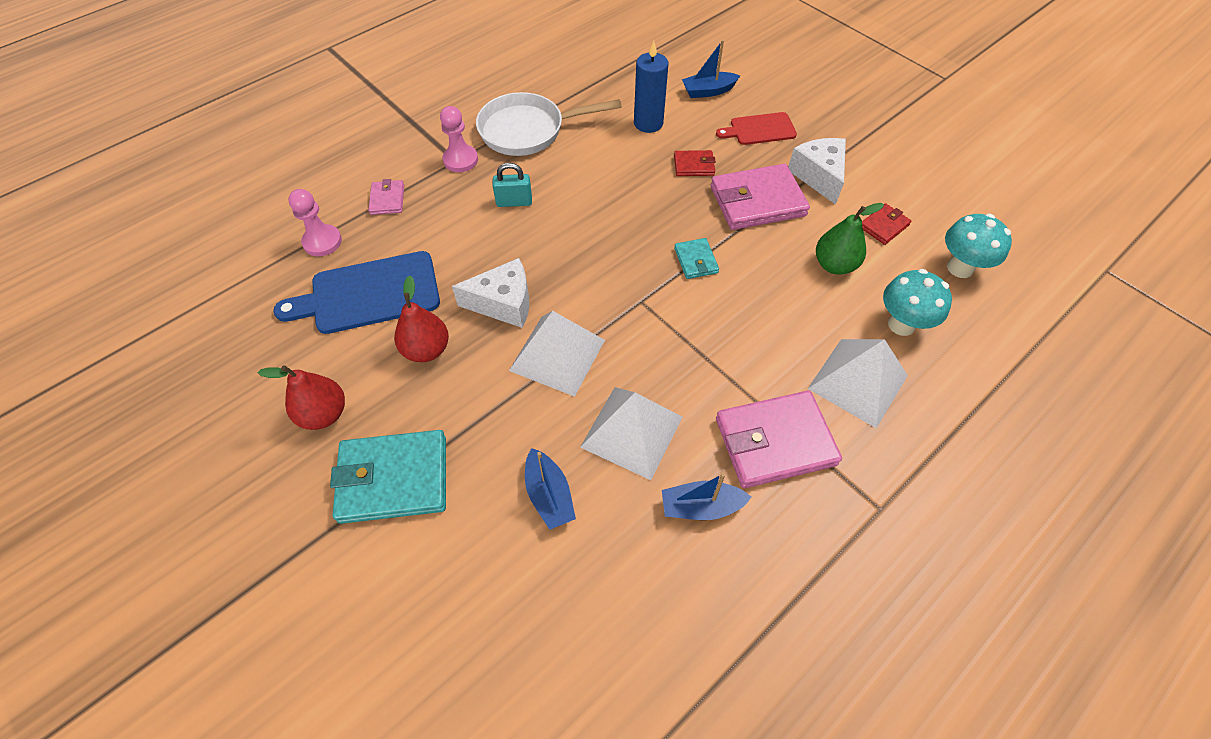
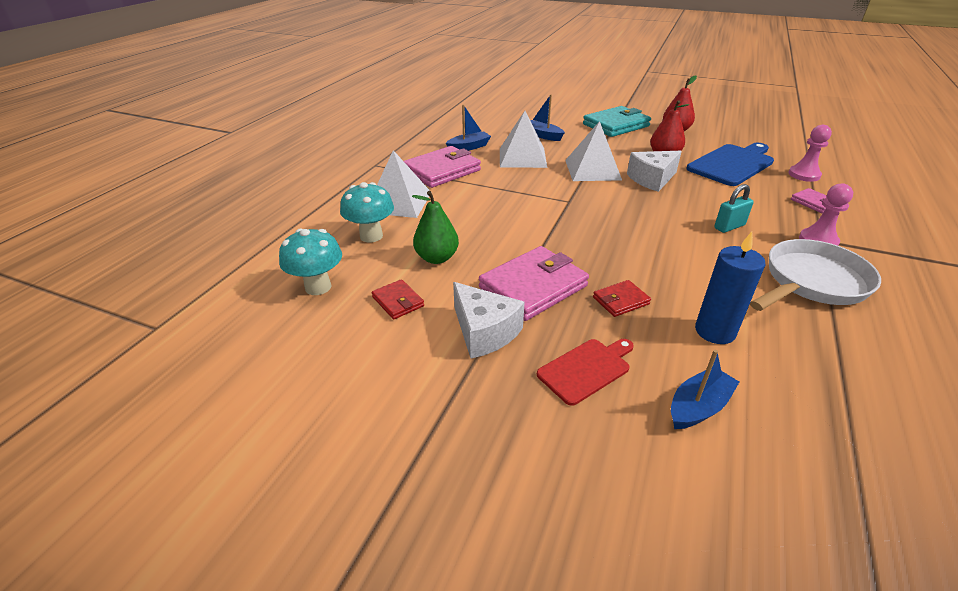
camera: 155 degrees right, 20 degrees down
(695, 260) = (551, 231): turquoise wallet -> none
(884, 226) = (398, 302): red wallet -> red wallet turned 60 degrees counterclockwise

